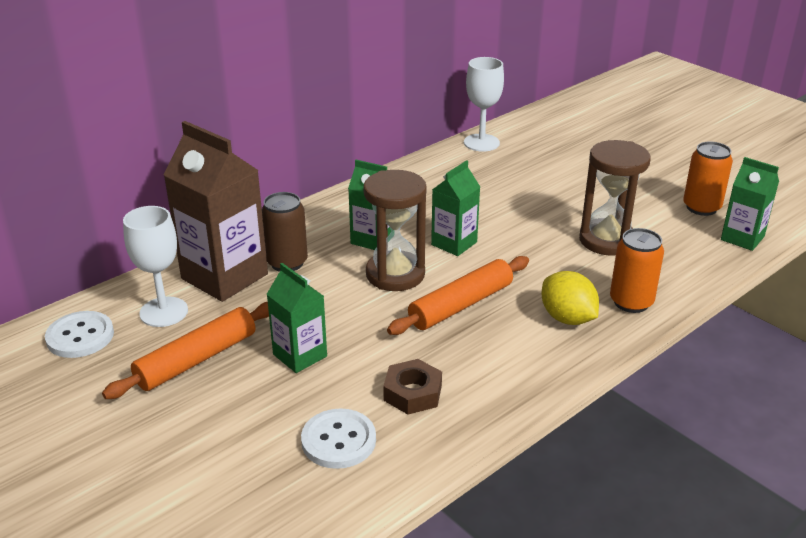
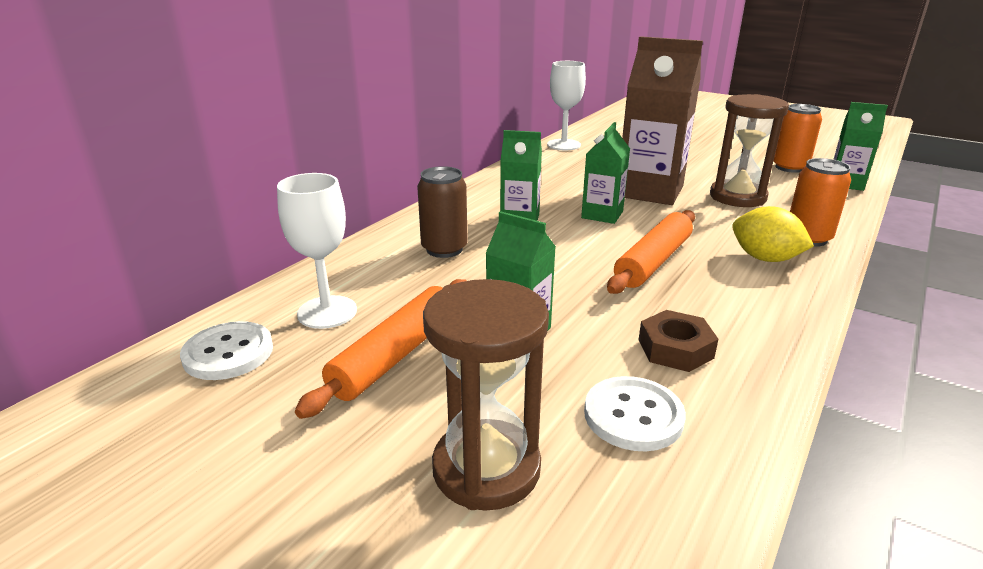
camera: 15 degrees left, 5 degrees down
(224, 276) = (382, 269): brown carton -> brown carton (650, 191)
(395, 274) = (565, 245): brown hourglass -> brown hourglass (486, 468)

